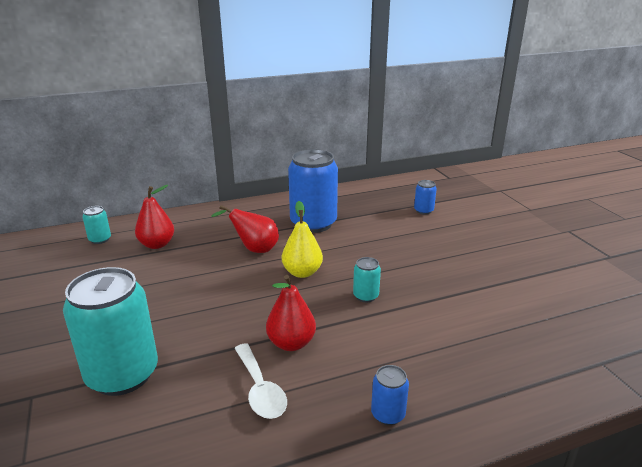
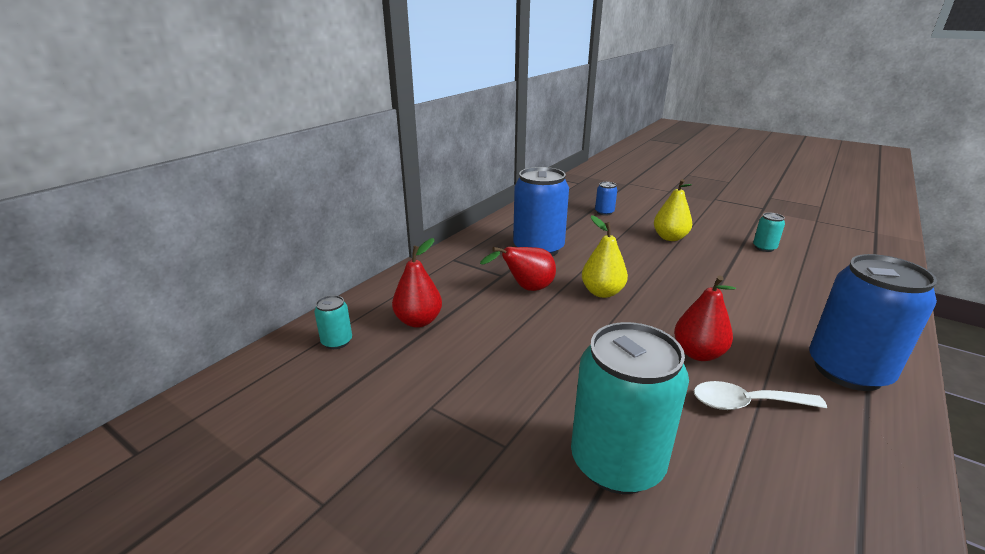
camera: 35 degrees left, 0 degrees up
(260, 389) = (746, 403): white spoon -> white spoon turned 150 degrees clockwise
(365, 296) = (680, 291): turquoise can -> turquoise can (764, 248)
(388, 414) = (848, 371): blue can -> blue can, size x2.26
(443, 251) = (670, 238): none -> yellow pear

